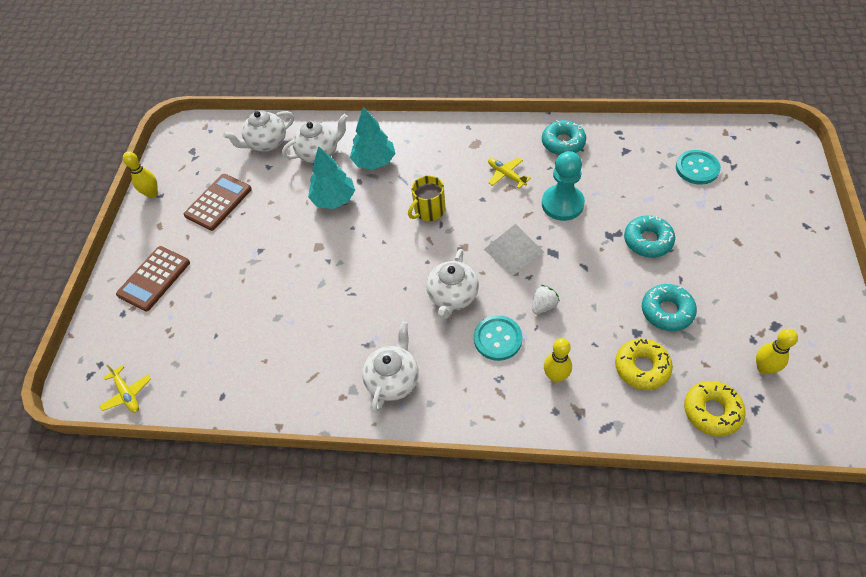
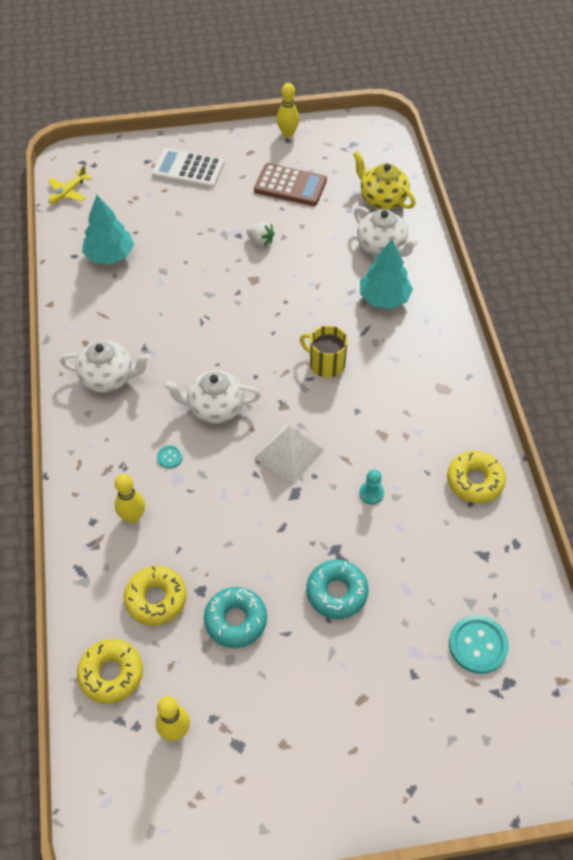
camera: 70 degrees right, 0 degrees up
(154, 279) = (188, 169): brown calculator -> white calculator
(266, 143) = (382, 199): white teapot -> yellow teapot
(334, 199) = (319, 276): turquoise tree -> turquoise tree (110, 255)
(497, 339) = (169, 457): turquoise button -> turquoise button, size x0.49
(506, 175) = (401, 428): yellow plane -> none
(543, 306) = (219, 493): white strawberry -> white strawberry (261, 241)
(562, 204) = (371, 493): turquoise pawn -> turquoise pawn, size x0.47
(563, 143) = (474, 481): turquoise donut -> yellow donut

